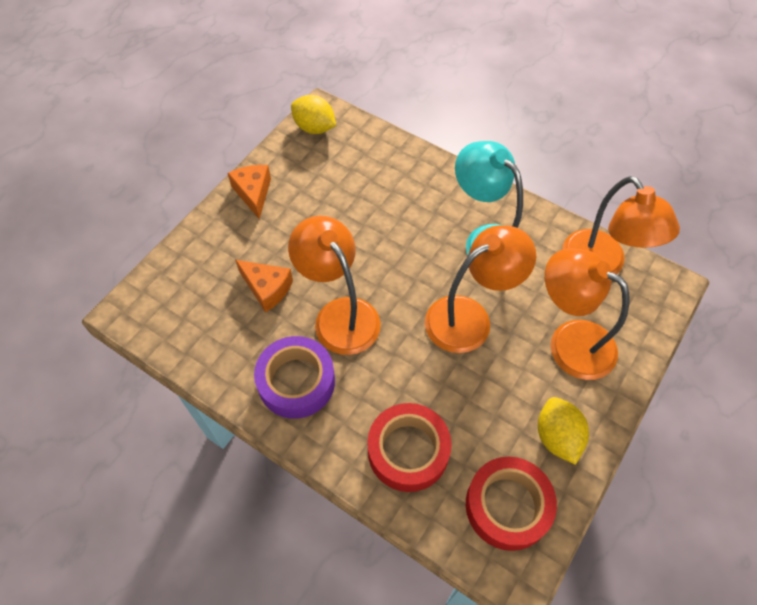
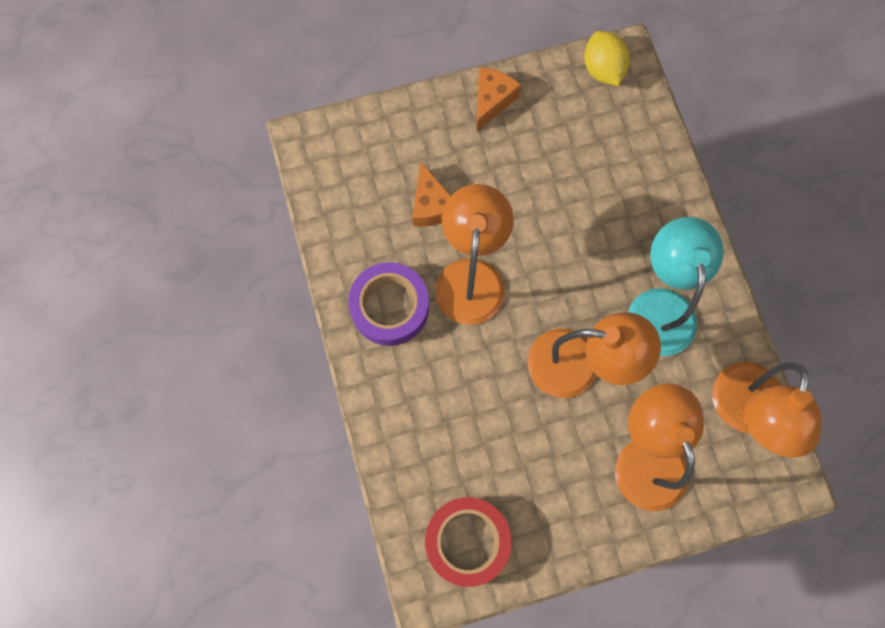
camera: 40 degrees right, 15 degrees up
(408, 451) = (429, 435): red tape -> none
(557, 437) = (557, 523): yellow lemon -> none

